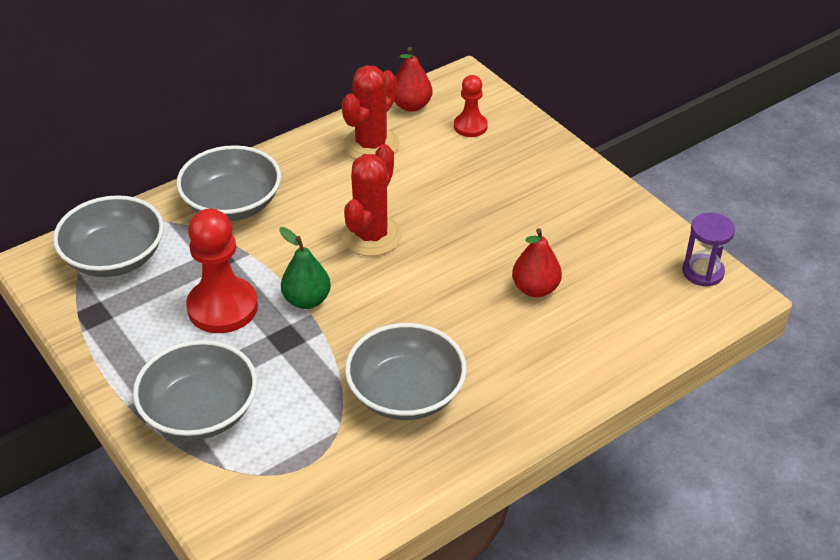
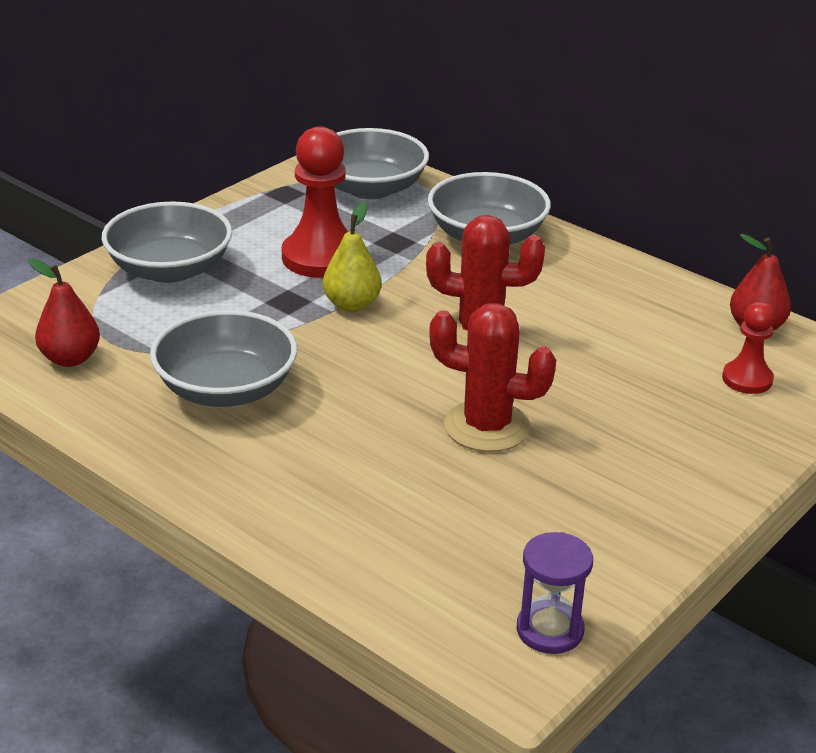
camera: 75 degrees right, 10 degrees down
(307, 300) = (352, 305): green pear -> yellow pear
(371, 145) = (652, 308): red cactus -> red cactus (486, 427)
(535, 289) = (441, 468): red pear -> red pear (70, 358)

